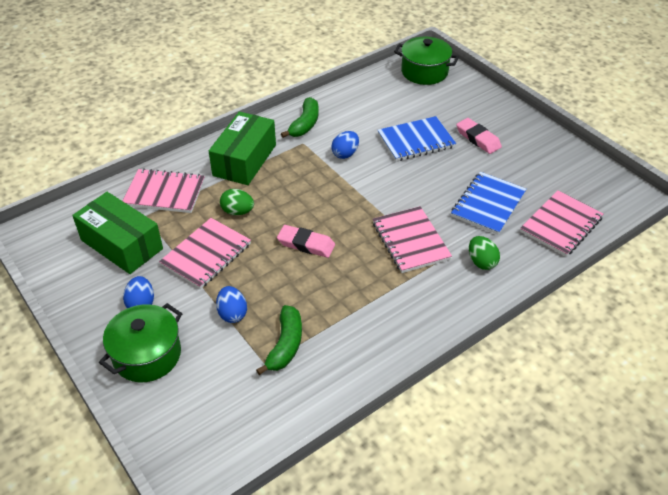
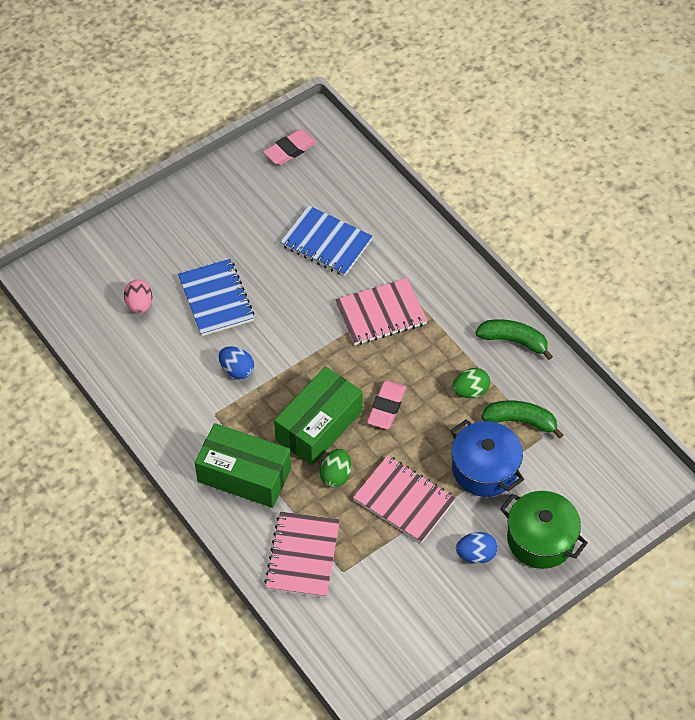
camera: 90 degrees left, 10 degrees up
(122, 244) = (389, 589): green box -> green box (319, 425)
(232, 313) = (484, 469): blue egg -> blue pot
(305, 124) = (177, 413): green banana -> green banana (514, 341)
(406, 102) = (139, 304): none -> pink egg
(424, 72) = (75, 281): green pot -> none
(478, 139) = (215, 240): pink eraser -> pink eraser (290, 150)
(481, 262) = (408, 257): green egg -> green egg (470, 391)
(561, 225) = (356, 187): pink notebook -> none

